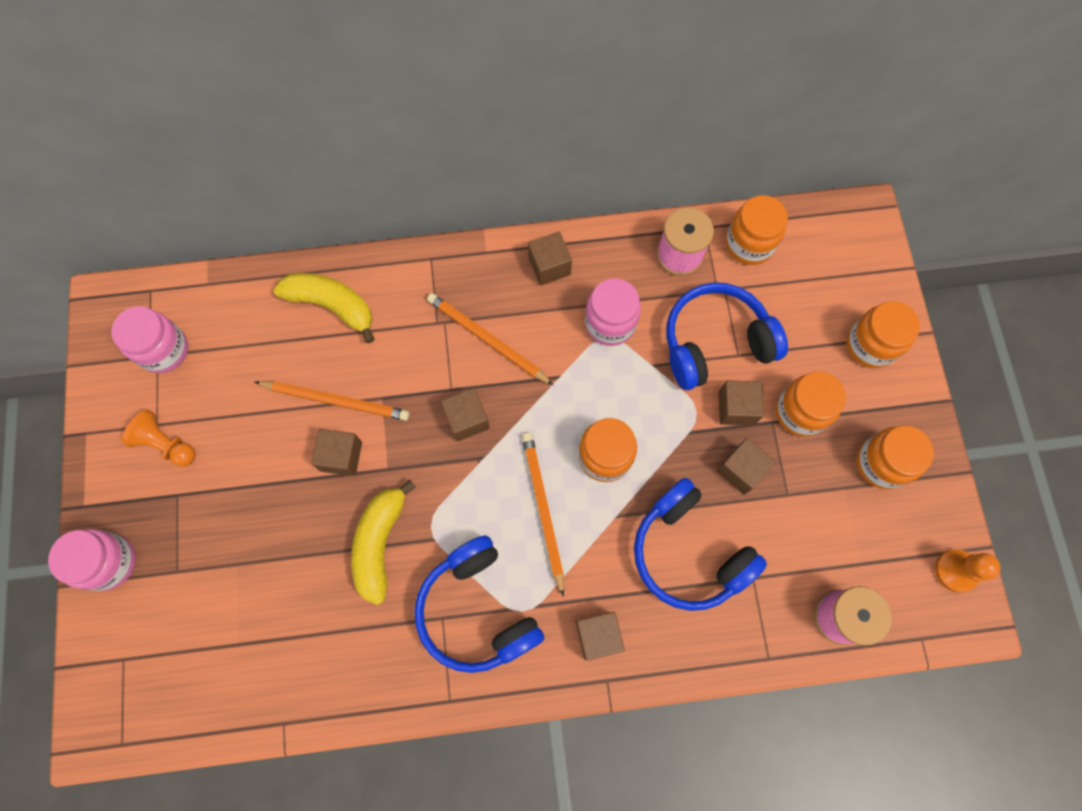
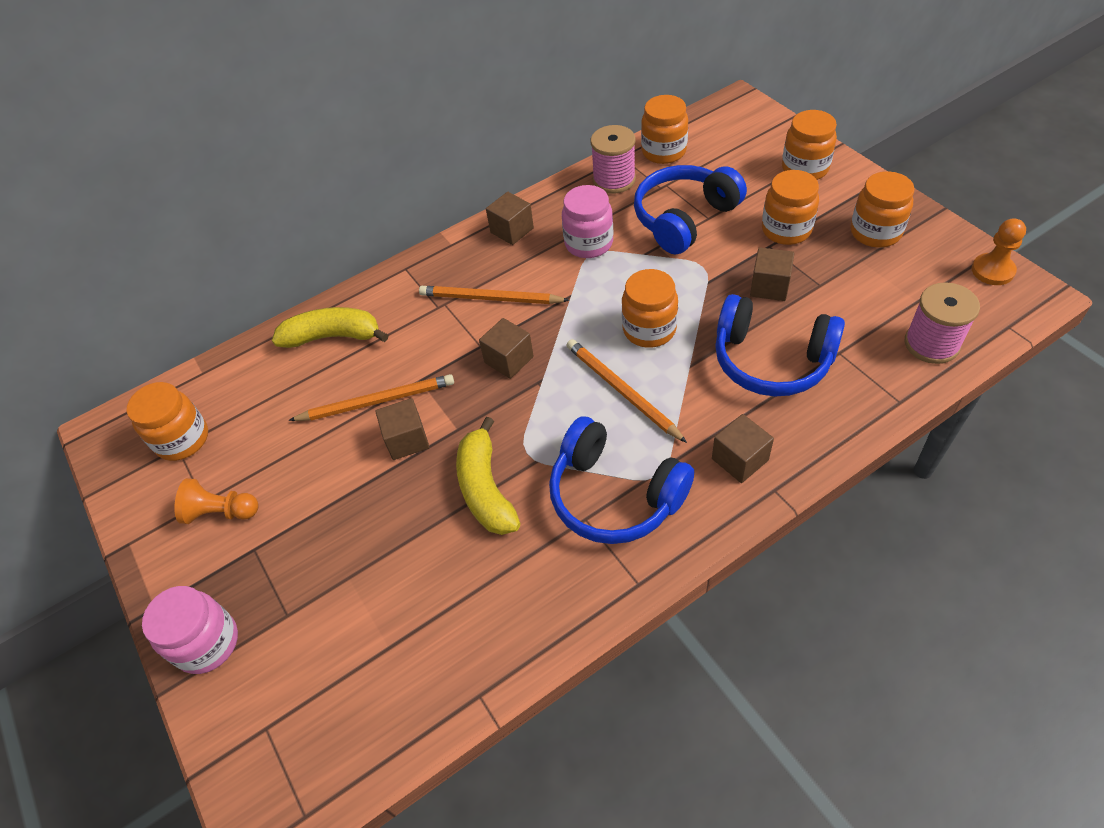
camera: 20 degrees left, 20 degrees down
(164, 350) = (182, 439): pink jar -> orange jar
(736, 408) = (733, 250): brown cube -> none

